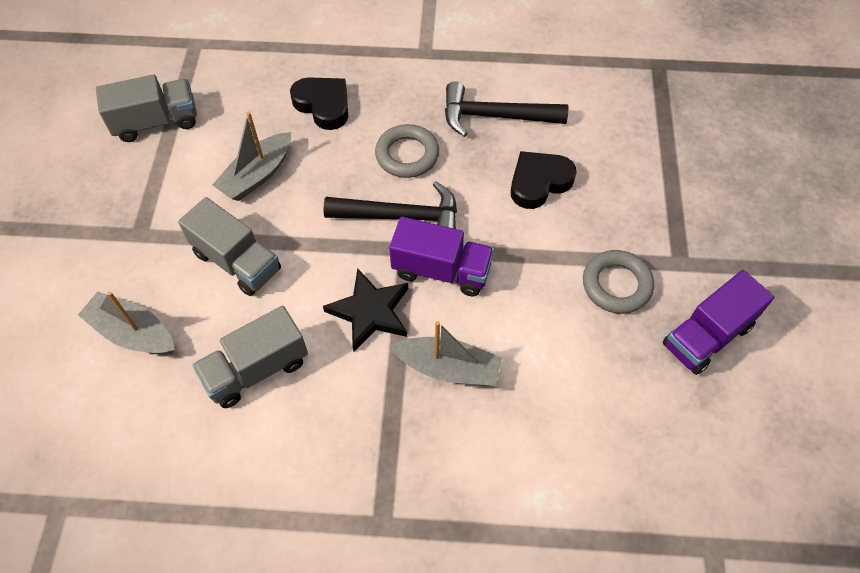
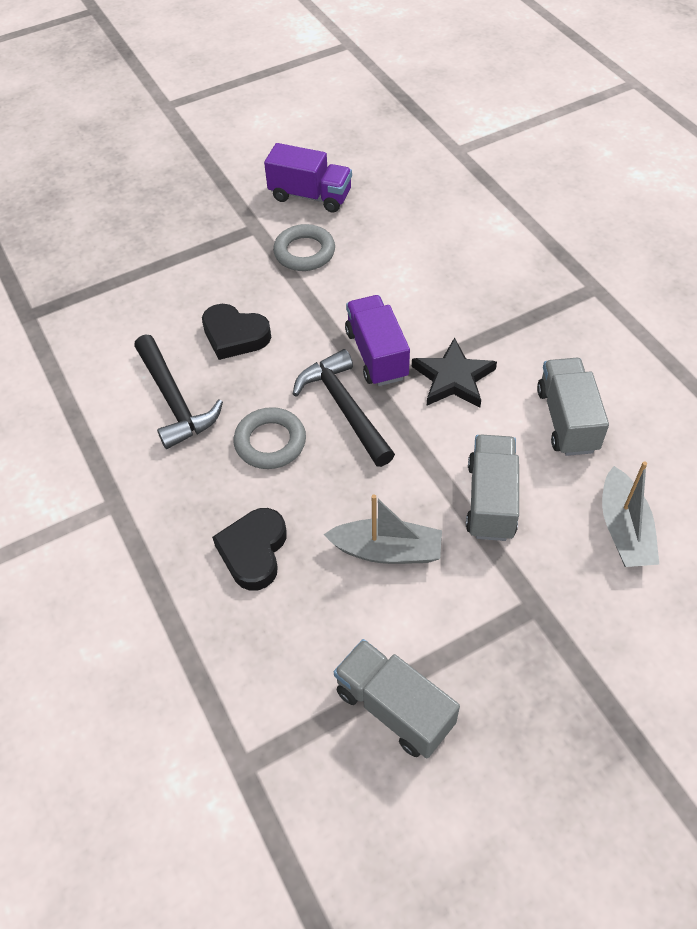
camera: 120 degrees left, 5 degrees down
(256, 369) = (567, 420): grey truck -> grey truck turned 120 degrees counterclockwise
(448, 368) = (456, 309): grey boat -> none

